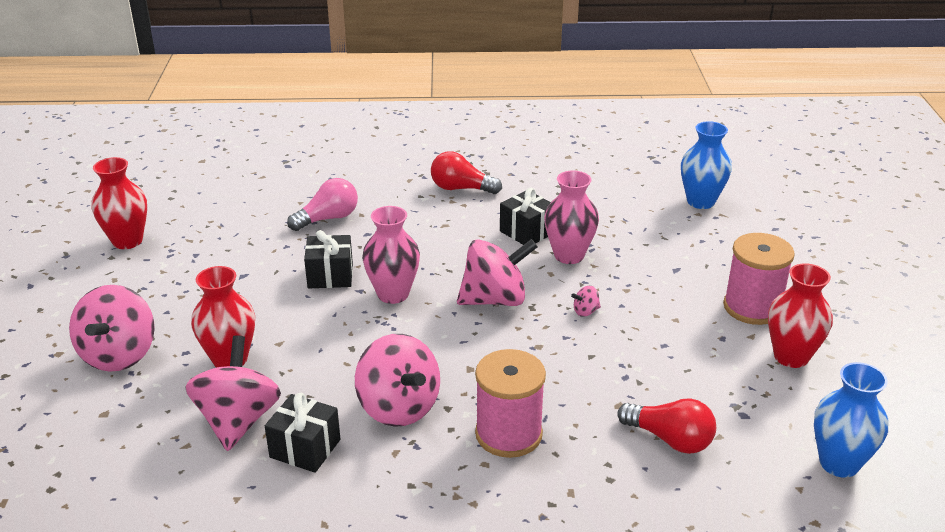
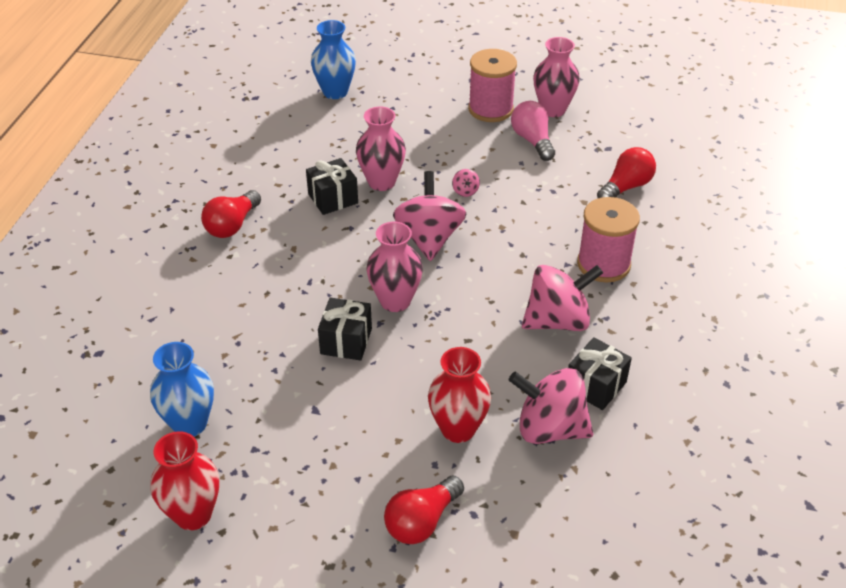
camera: 75 degrees left, 10 degrees up
(119, 355) = (422, 521): pink spinning top -> red light bulb
(328, 218) = (237, 331): pink light bulb -> pink light bulb (532, 140)
(791, 357) = (553, 109): red vase -> pink vase
(839, 463) = (662, 124): blue vase -> blue vase (190, 424)

